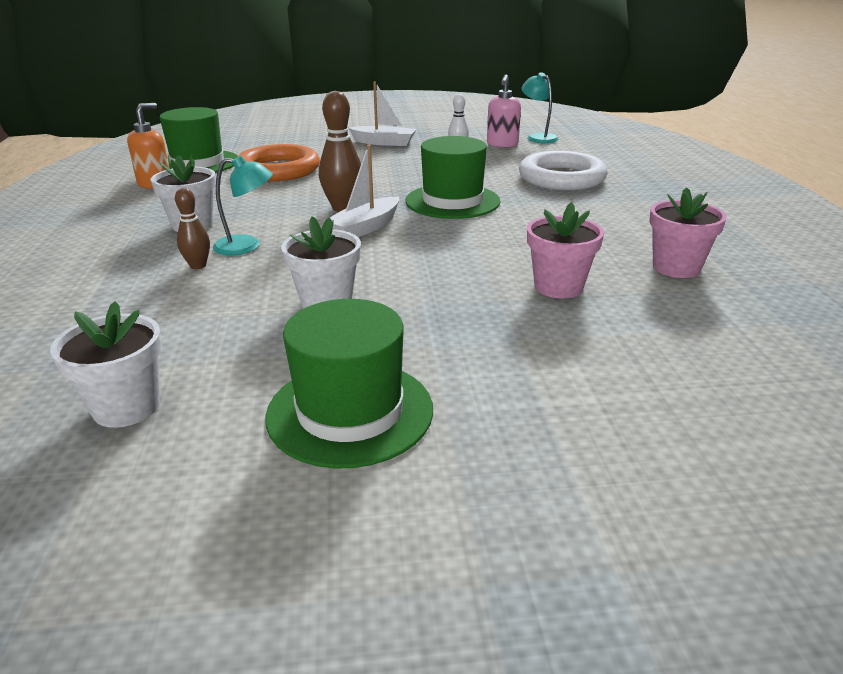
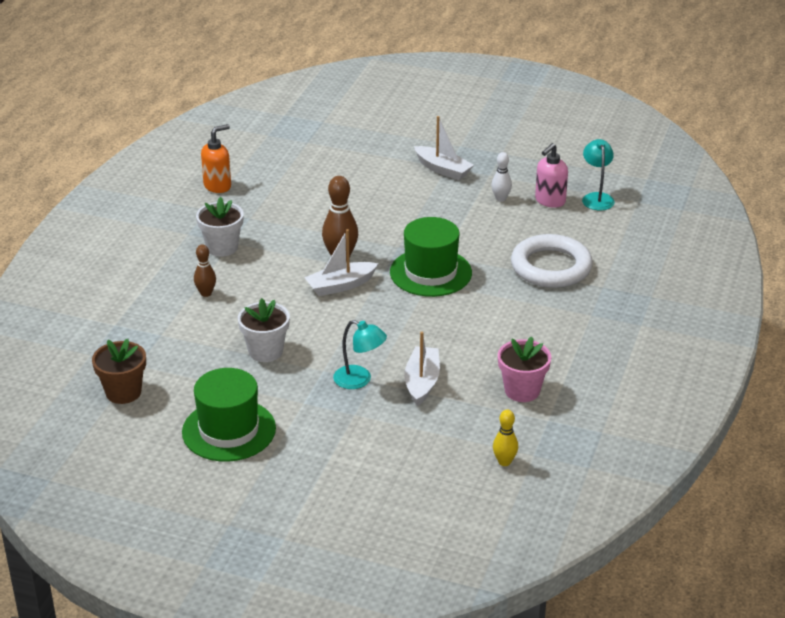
camera: 25 degrees right, 5 degrees up
(126, 407) = (123, 392): white flower pot -> brown flower pot
(197, 163) = (263, 162): green hat -> none
(247, 246) = (247, 282): turquoise lamp -> turquoise lamp (359, 380)
(278, 170) = (323, 190): orange ring -> none
(558, 287) = (422, 382): pink flower pot -> white boat
(767, 340) = (504, 462): none -> yellow bowling pin

